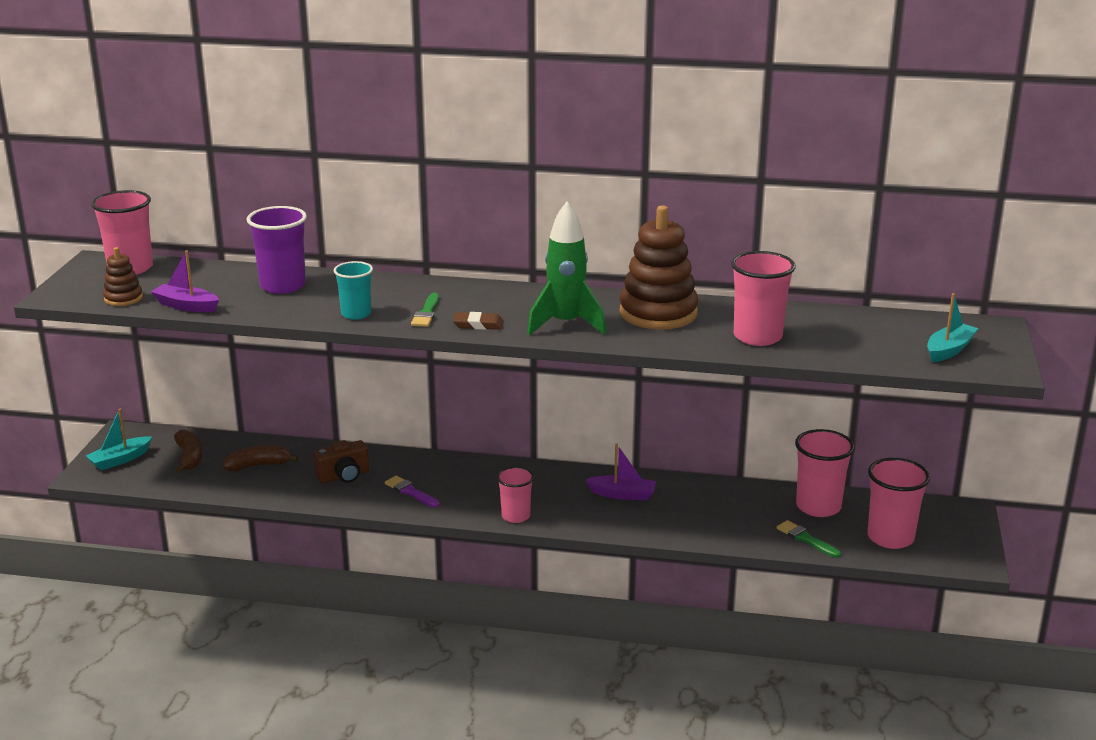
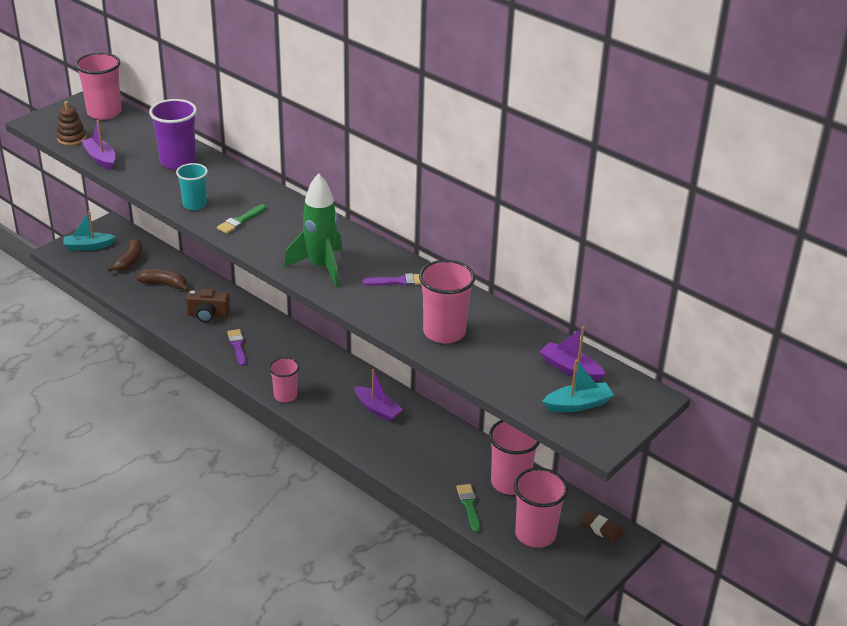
camera: 30 degrees right, 10 degrees up
(478, 325) = (261, 244): brown eraser -> brown eraser (600, 529)
(658, 313) = (399, 281): brown stacking toy -> purple brush
(904, 328) = (570, 369): none -> purple boat

